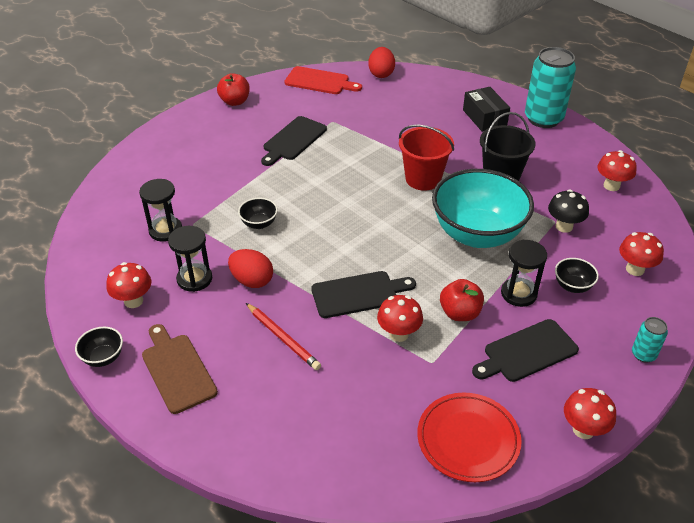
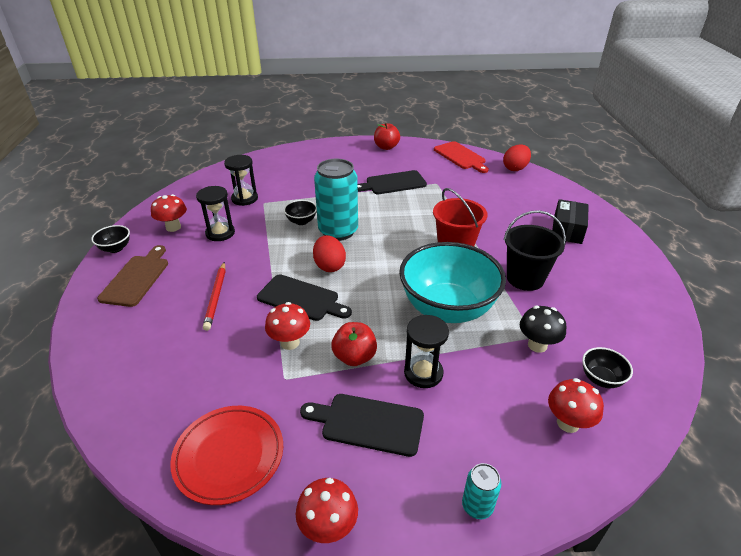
camera: 40 degrees right, 5 degrees down
(252, 280) = (249, 252): red egg -> red egg (329, 266)
(543, 119) = (626, 254): turquoise can -> turquoise can (338, 231)
(572, 286) = (482, 398): black bowl -> black bowl (601, 379)
(611, 186) = (633, 338): red mushroom -> none

